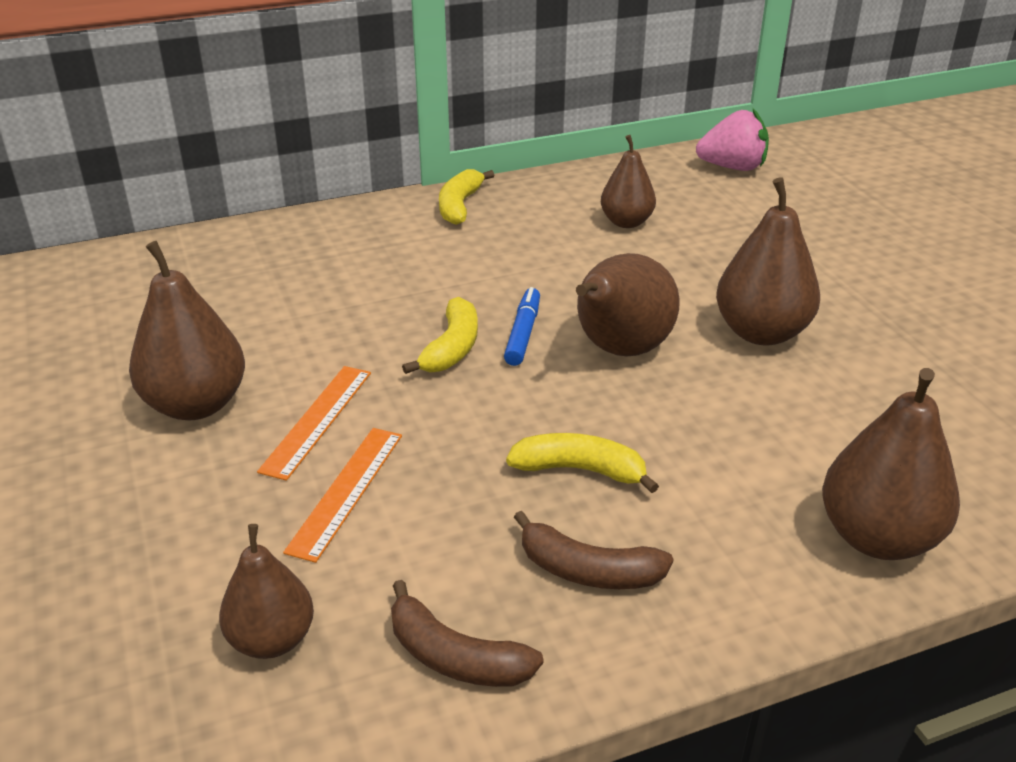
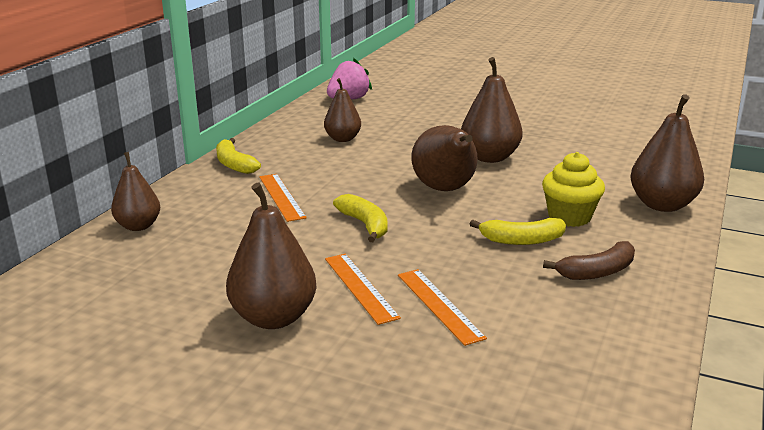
camera: 45 degrees left, 10 degrees down
(272, 639) = (531, 378): brown pear -> brown pear (138, 226)
(435, 269) = (281, 197): none -> orange ruler
(455, 657) = (613, 331): brown banana -> none
(523, 333) = (388, 203): blue marker -> none
(580, 470) = (521, 240): yellow banana -> yellow banana turned 150 degrees counterclockwise
(703, 475) = (569, 217): none -> yellow cupcake

